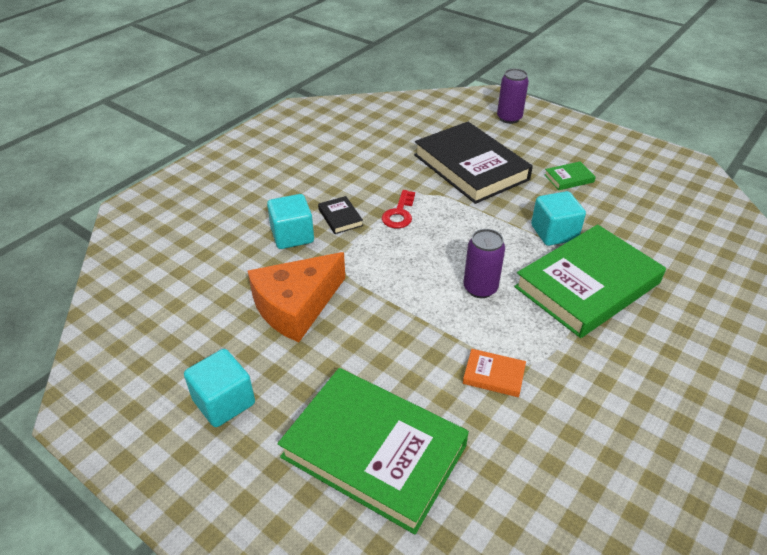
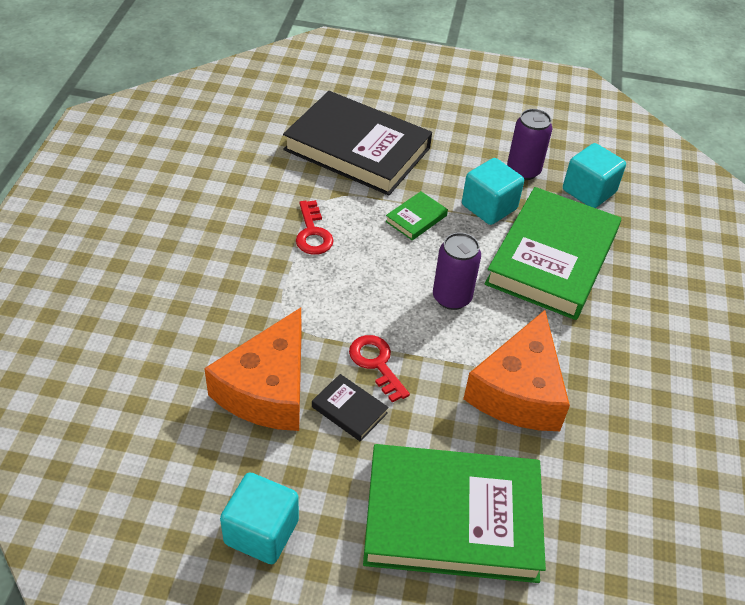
camera: 30 degrees left, 5 degrees up
(292, 236) = (205, 301): turquoise cube -> turquoise cube (589, 191)
(340, 217) = (247, 259): black book -> black book (349, 410)
(388, 316) = (376, 363): none -> red key
(493, 375) = (518, 391): orange book -> orange cheese
(509, 118) = (363, 71): purple can -> purple can (523, 171)
(569, 178) = (468, 135): green book -> green book (416, 218)

